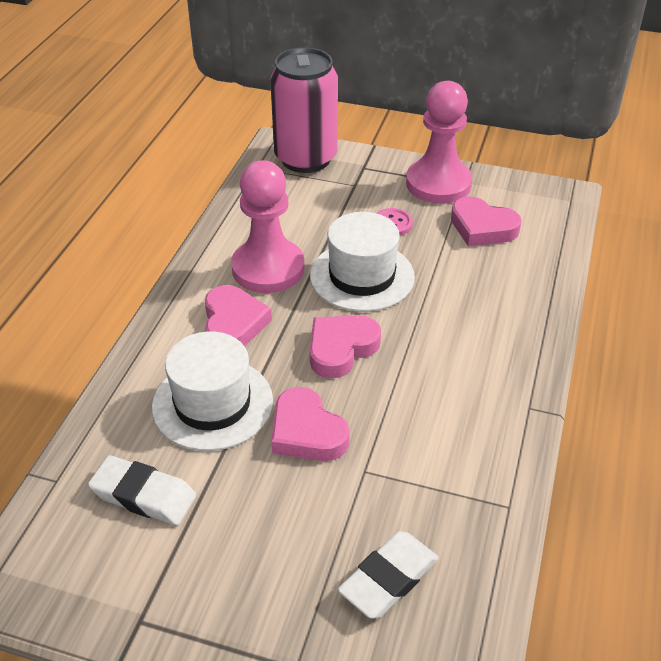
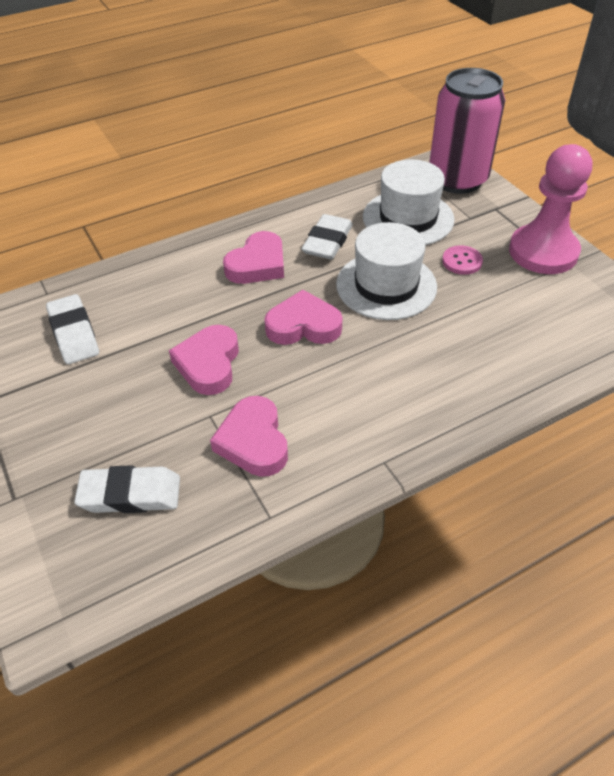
camera: 45 degrees right, 5 degrees up
(212, 403) = (179, 306): white hat -> white hat (408, 218)
(268, 268) = (327, 242): pink pawn -> white eraser
(482, 227) = (535, 305): pink heart -> pink heart (253, 441)

